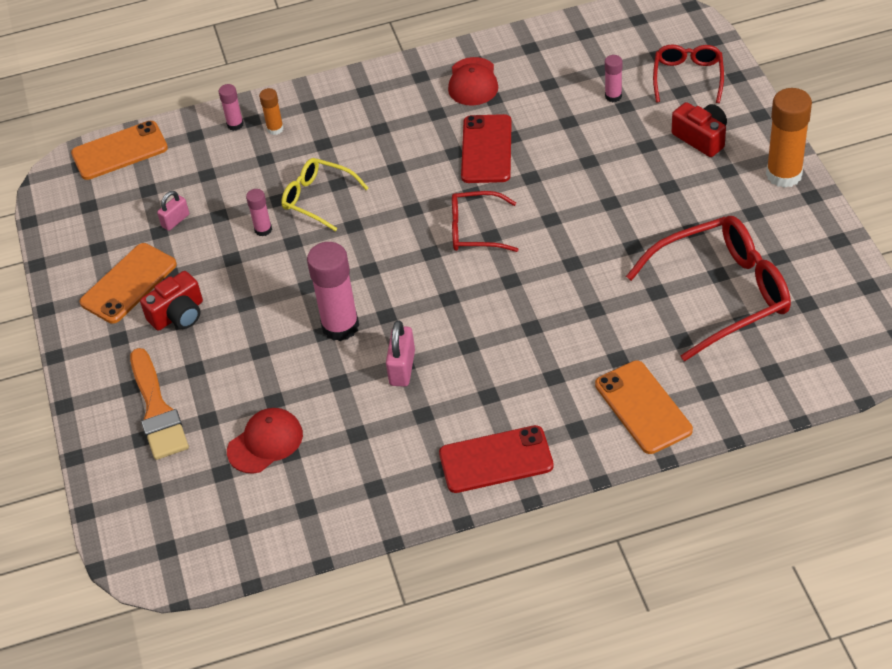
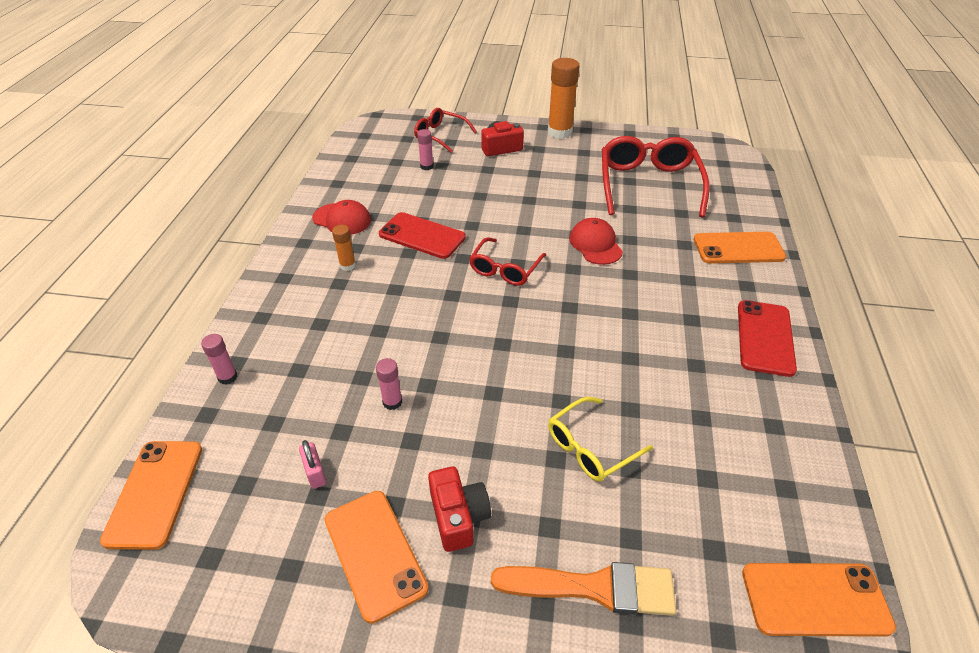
camera: 70 degrees left, 5 degrees down
(207, 542) = (815, 599): none -> orange phone
(265, 442) = (686, 494): red cap -> red cap (595, 244)
(275, 129) = (266, 349): orange glue stick -> orange glue stick (347, 265)
(317, 198) = (386, 349): yellow glasses -> yellow glasses (590, 448)
(340, 326) = (560, 385): pink glue stick -> none
(402, 368) = (635, 360): pink padlock -> none

